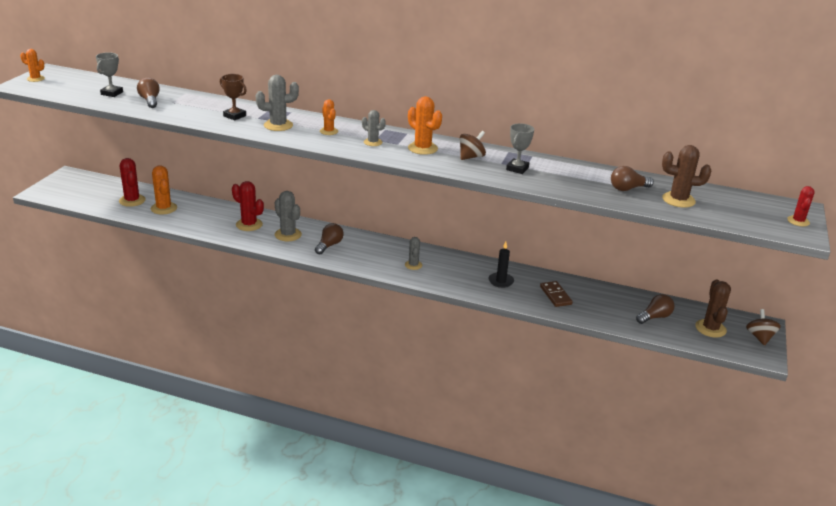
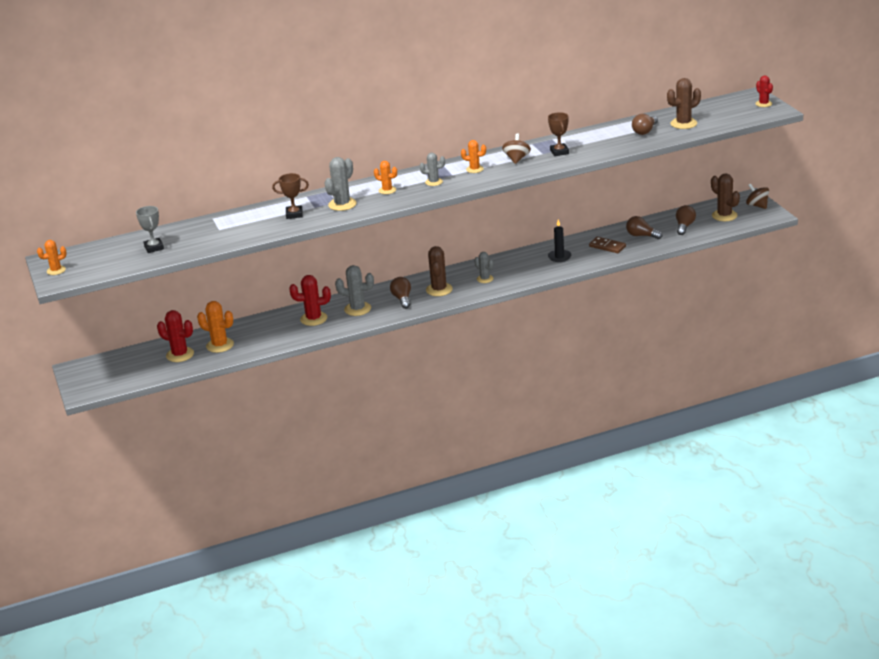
camera: 35 degrees left, 0 degrees up
(150, 100) = (200, 237): brown light bulb -> brown light bulb (641, 235)
(366, 253) = (439, 290): none -> brown cactus
(422, 148) = (474, 169): orange cactus -> orange cactus, size x0.64
(517, 169) = (559, 152): grey trophy -> brown trophy

